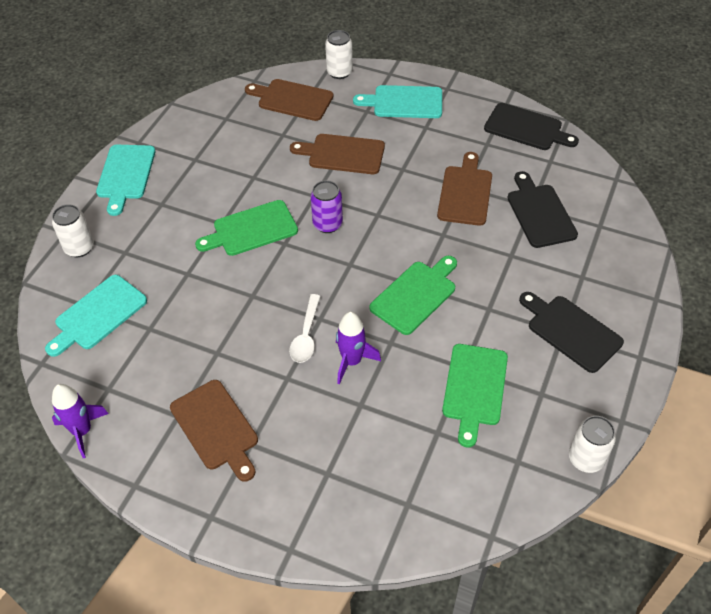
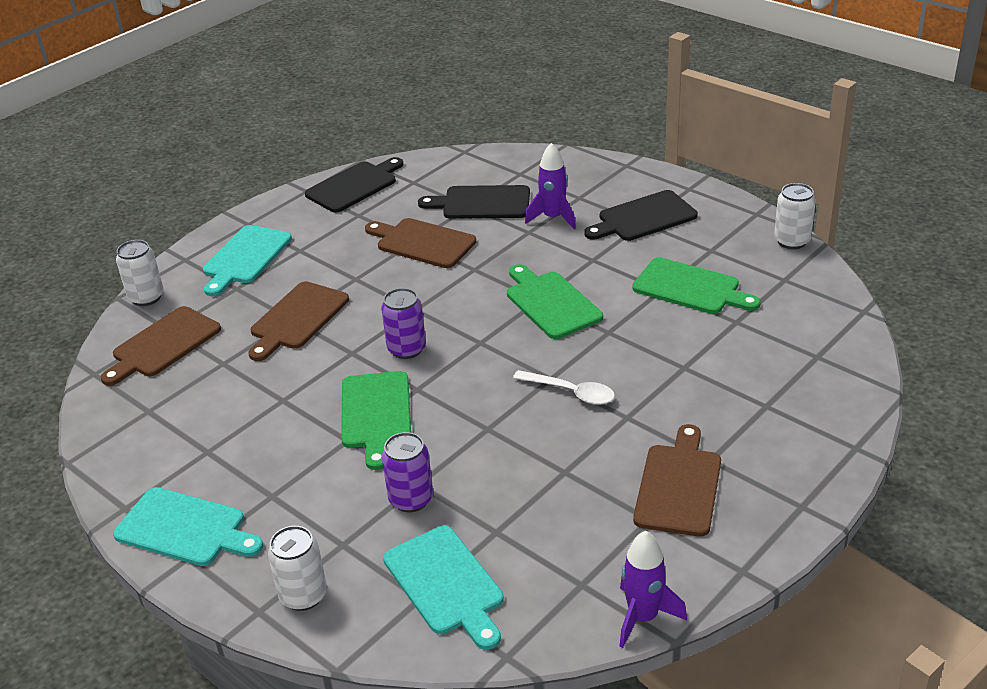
camera: 70 degrees left, 15 degrees down
(171, 274) = (411, 499): none -> purple can
(216, 427) = (678, 486): brown cutting board -> brown cutting board turned 60 degrees counterclockwise
(352, 361) = (623, 364): purple rocket -> purple rocket (553, 218)

